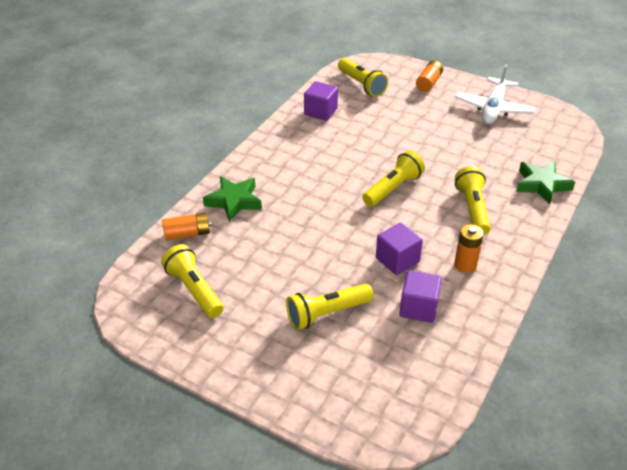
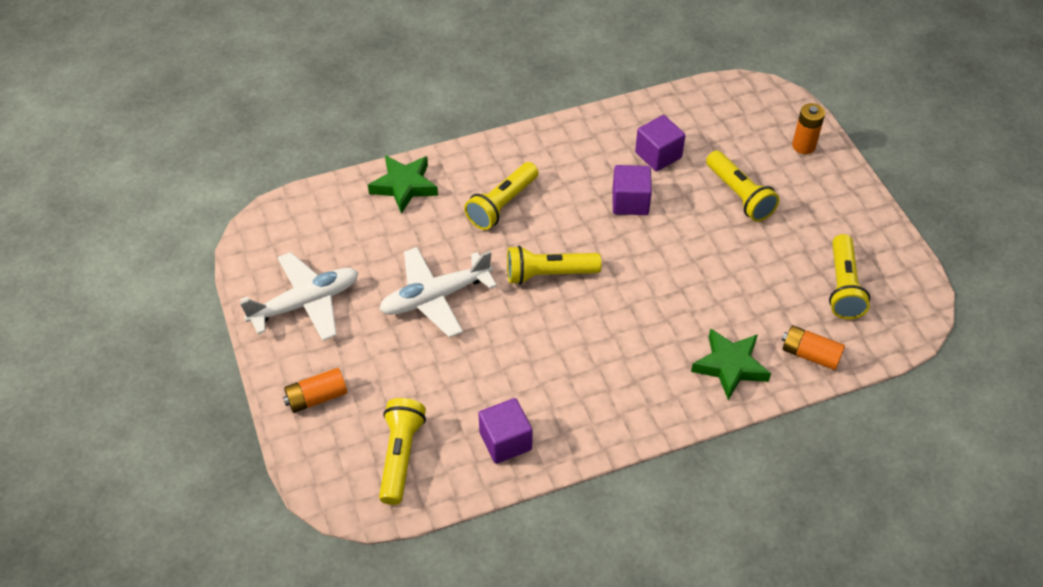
camera: 140 degrees left, 10 degrees up
(327, 313) = (739, 195): yellow flashlight -> yellow flashlight turned 45 degrees clockwise
(437, 144) = (435, 297): none -> white plane
(465, 265) = (577, 163): orange battery -> orange battery (803, 146)

